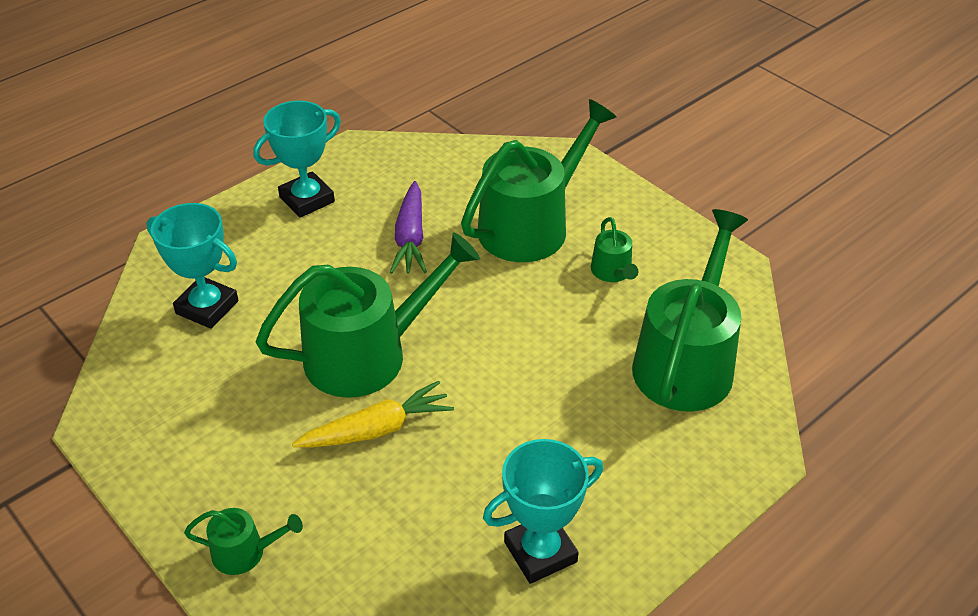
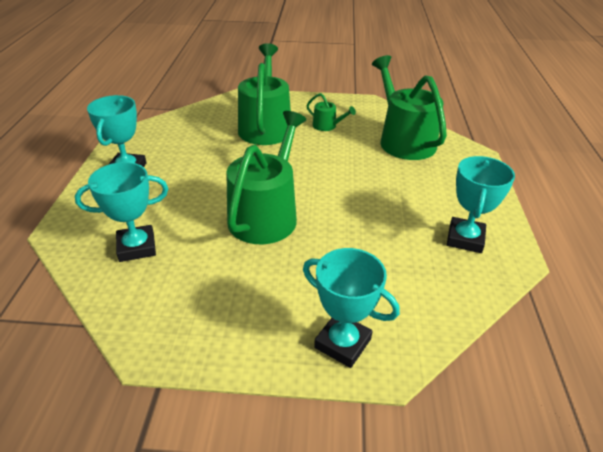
camera: 45 degrees left, 5 degrees down
(245, 552) = (342, 343): green watering can -> turquoise trophy
(376, 429) = (321, 242): yellow carrot -> none
(410, 237) = (213, 158): purple carrot -> none

